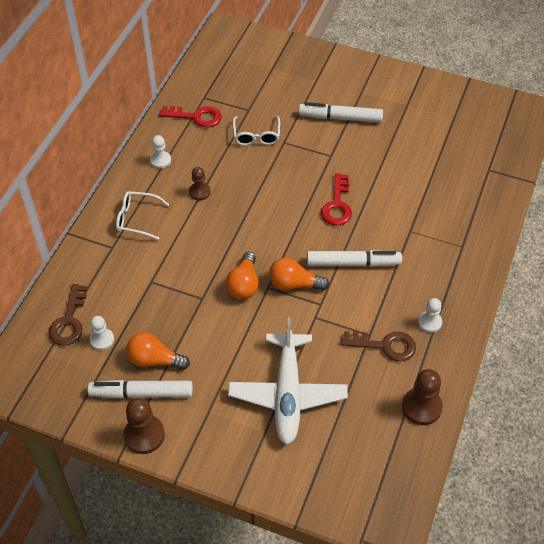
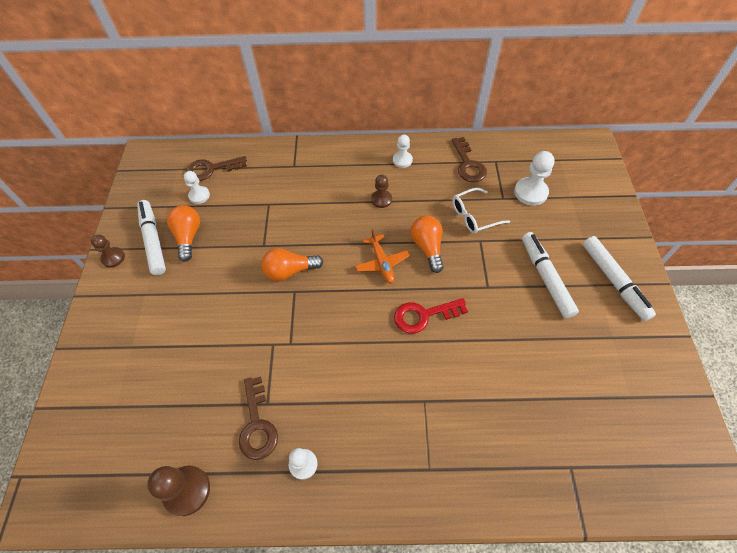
camera: 70 degrees right, 5 degrees up
(137, 219) = (330, 170): white glasses -> none
(144, 435) = (113, 258): brown pawn -> brown pawn, size x0.63
(196, 117) = (468, 164): red key -> brown key
(253, 90) = (530, 192): none -> white pawn
(271, 215) = (382, 263): none -> orange plane
(287, 394) = (175, 351): white plane -> none
(294, 284) = (306, 311): orange light bulb -> orange light bulb (427, 247)
(353, 263) = (353, 356): white marker -> white marker (613, 281)

